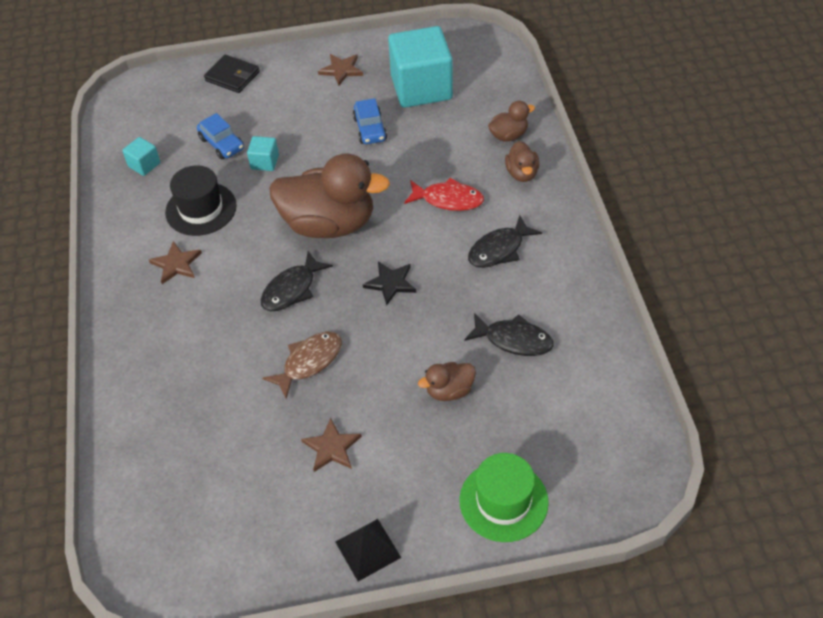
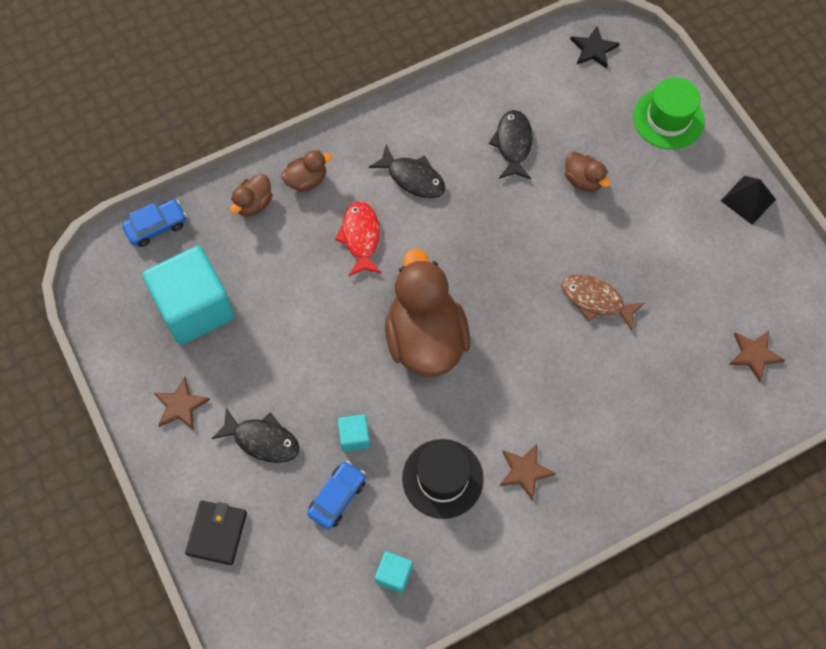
camera: 110 degrees left, 15 degrees up
(292, 289) = (519, 345): black fish -> black fish (262, 440)
(332, 447) = (673, 253): brown star -> brown star (754, 355)
(370, 129) = (275, 342): blue car -> blue car (156, 226)
(391, 283) = (483, 259): black star -> black star (593, 49)
(508, 135) = (253, 204): brown duck -> brown duck turned 105 degrees counterclockwise

